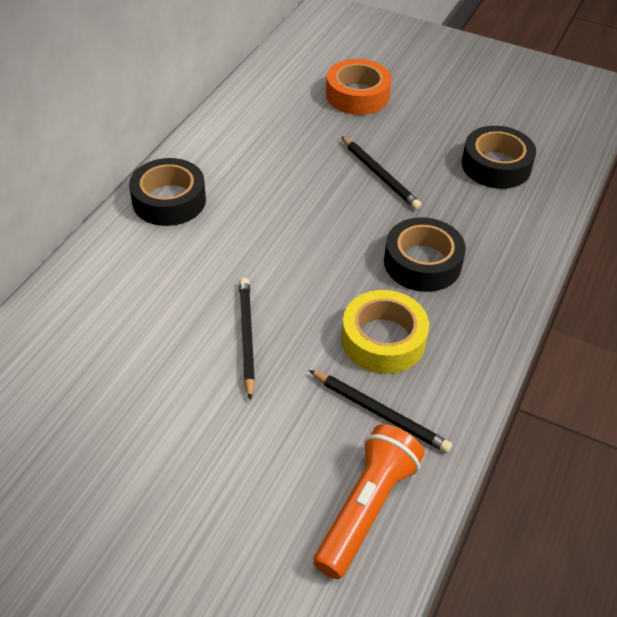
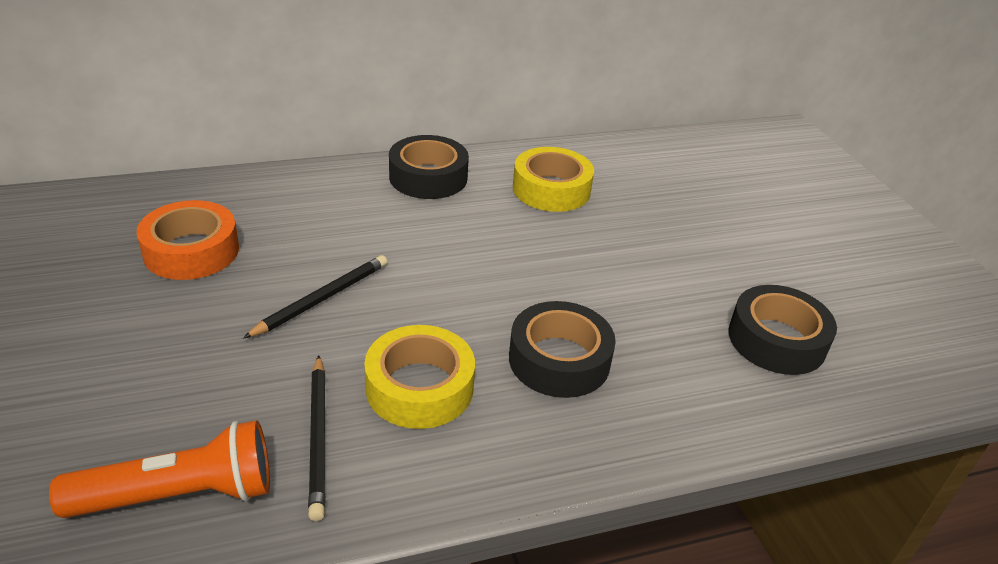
camera: 45 degrees right, 10 degrees down
(257, 152) = (551, 189): none -> yellow tape
(357, 95) = (715, 203): orange tape -> orange tape (191, 251)
(379, 175) = (634, 270): black pencil -> none

